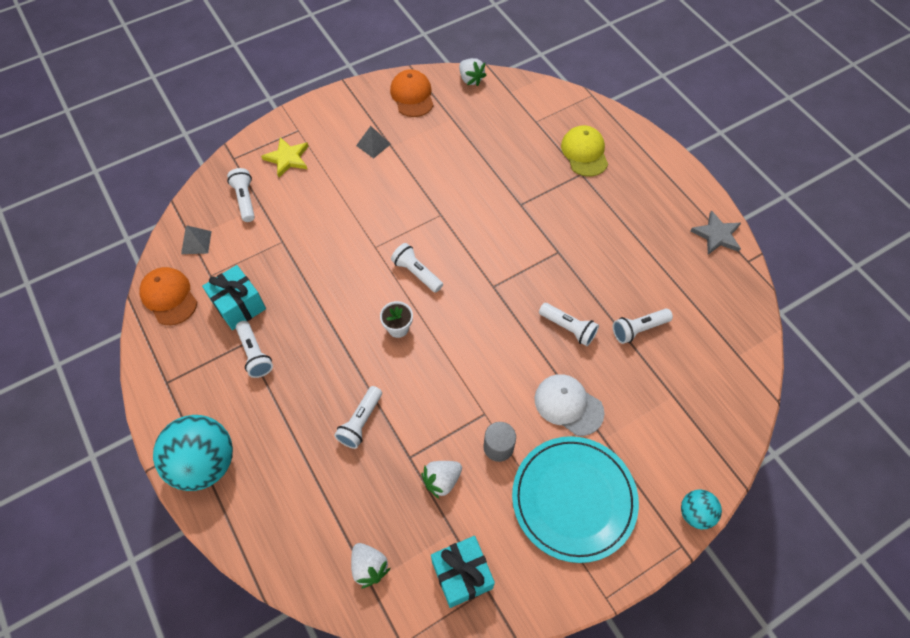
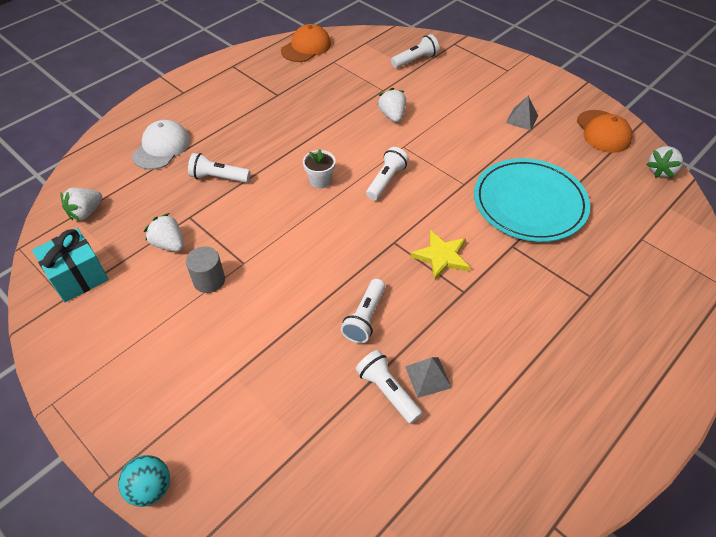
camera: 75 degrees right, 10 degrees down
(196, 242) = (361, 47): grey pyramid -> grey pyramid (428, 377)
(205, 463) = (169, 101): turquoise ball -> none
(239, 306) = (310, 83): turquoise gift -> none
(255, 354) = (268, 102): white flashlight -> none
(287, 158) = (472, 71): yellow star -> yellow star (441, 256)
(326, 244) = (392, 116): none -> white strawberry
(412, 95) = (603, 131): orange cap -> orange cap turned 105 degrees clockwise
(568, 405) = (268, 333): white cap -> white cap (161, 147)
(573, 499) = (159, 356): turquoise plate -> turquoise plate (529, 203)
(584, 153) = (625, 294): yellow cap -> none
(717, 235) = (579, 475): grey star -> none

